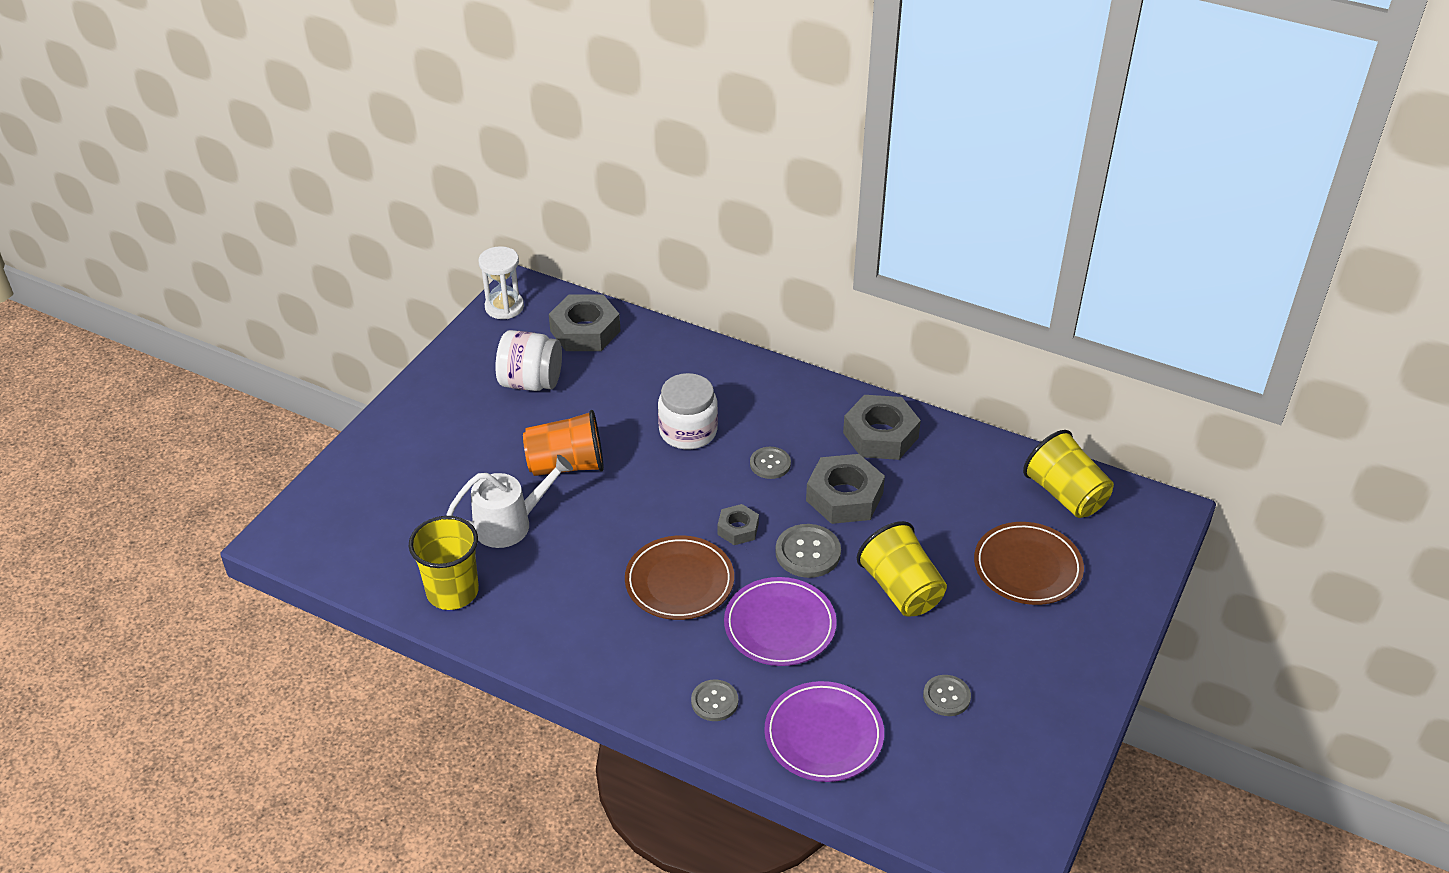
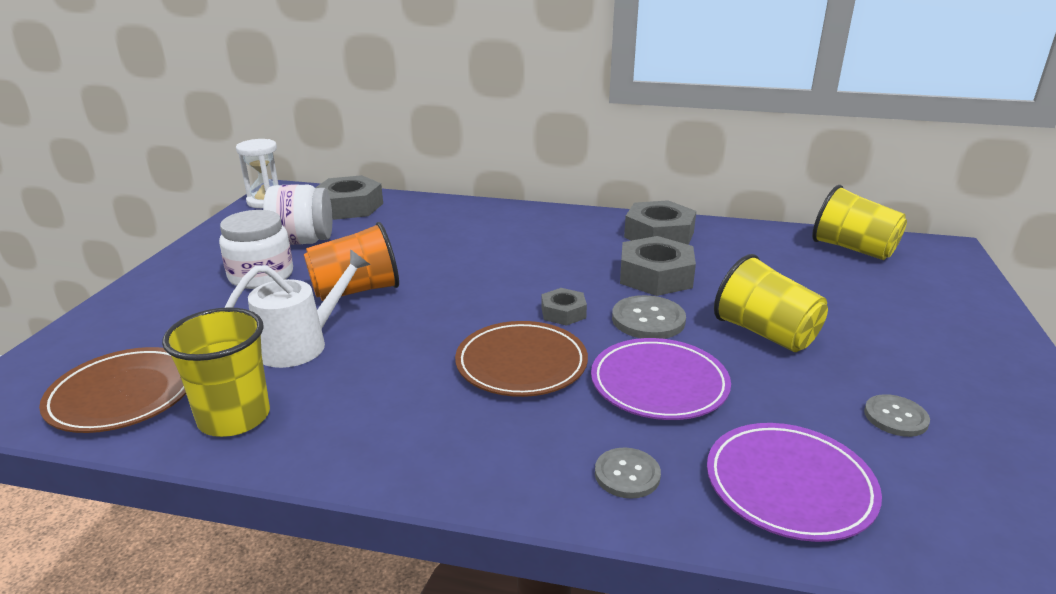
camera: 15 degrees left, 15 degrees down
(688, 431) = (475, 253): white jar -> white jar (261, 276)
(770, 464) = (568, 264): grey button -> none
(1027, 567) = (870, 299): brown plate -> brown plate (123, 395)

